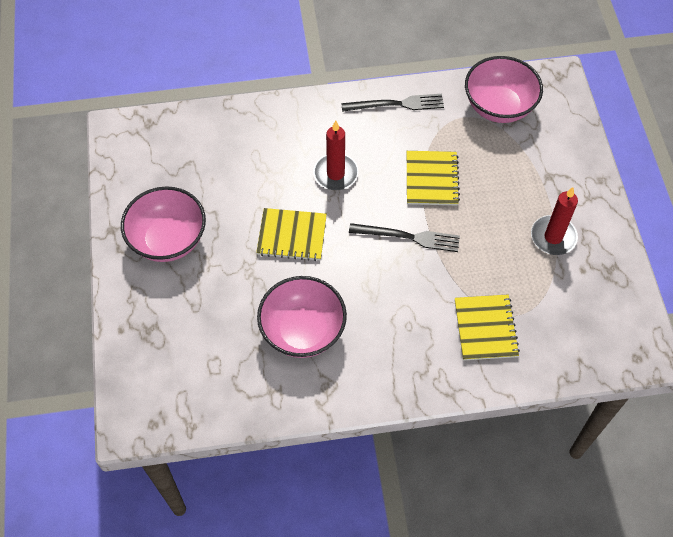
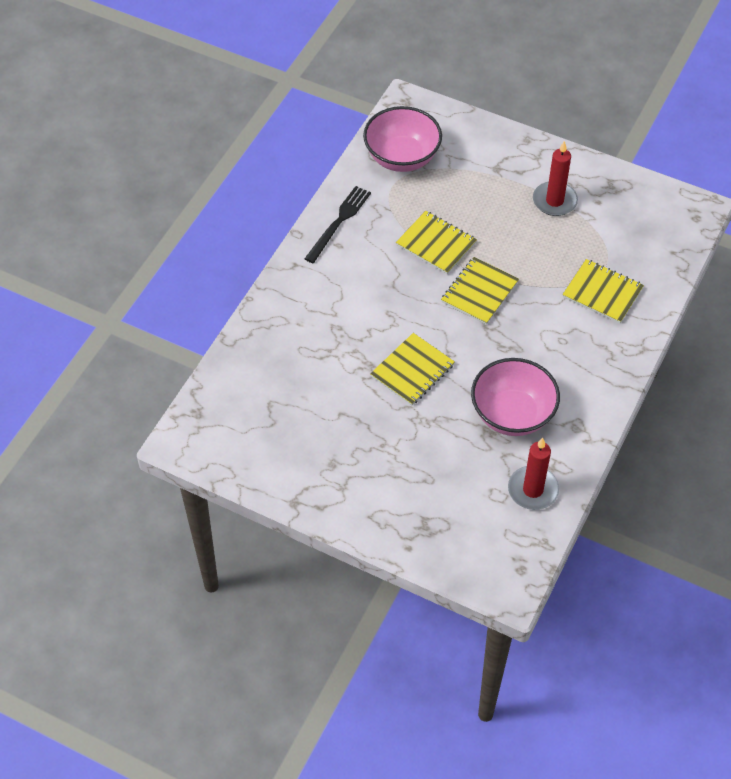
camera: 55 degrees left, 5 degrees down
(168, 240) = (342, 463): pink bowl -> none
(335, 174) = (374, 305): red candle -> red candle (533, 490)
(408, 237) = (479, 292): black fork -> yellow notebook

